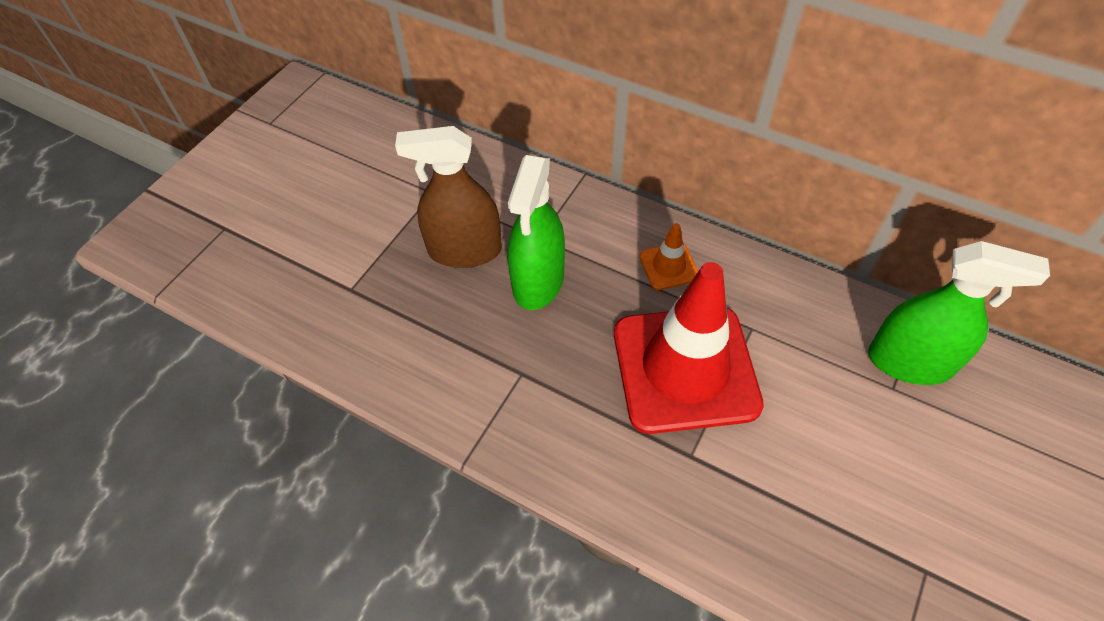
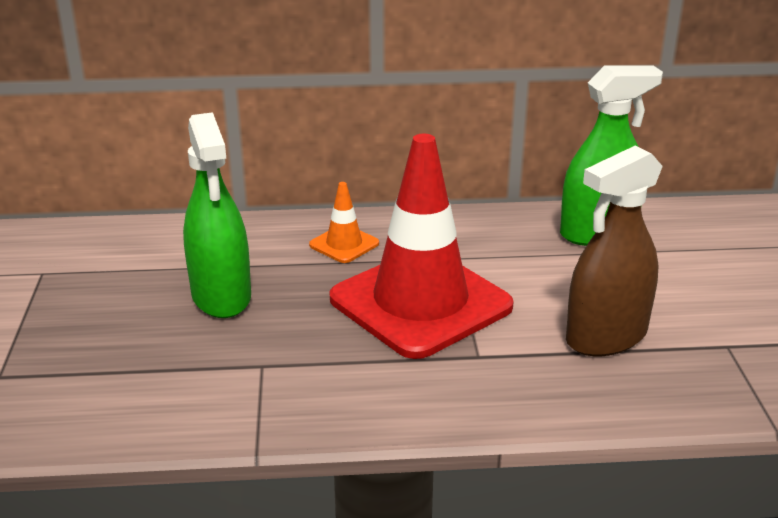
camera: 35 degrees left, 25 degrees down
(464, 250) = (118, 301): brown spray bottle -> brown spray bottle (606, 336)

